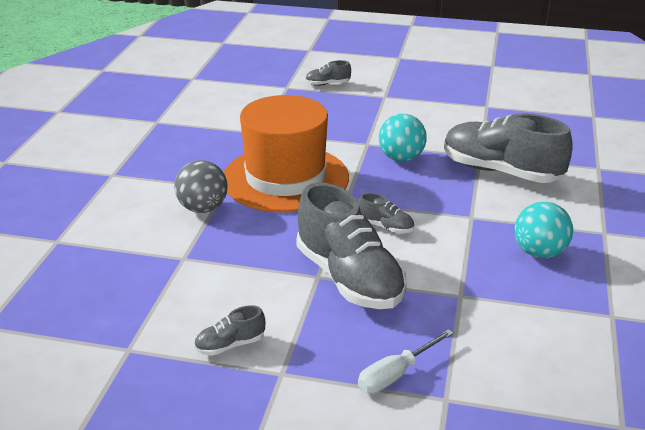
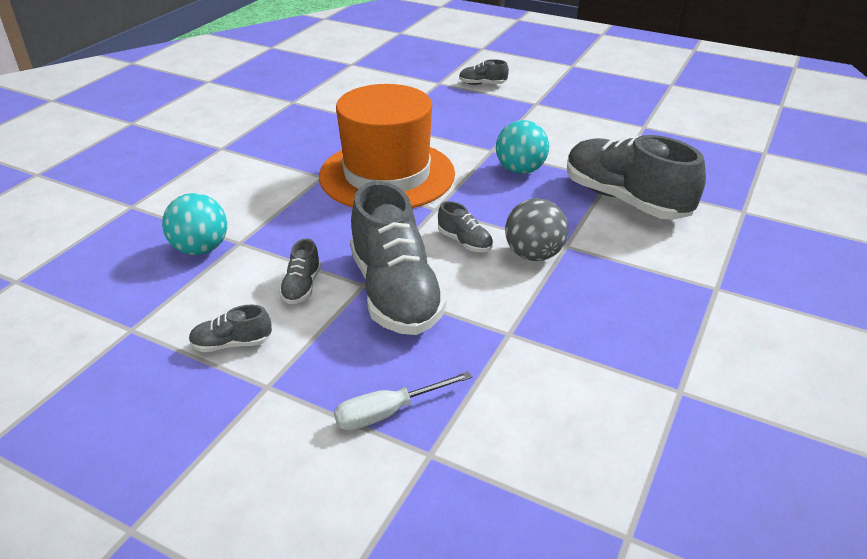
camera: 15 degrees right, 5 degrees up
(203, 208) = (287, 194): grey ball -> grey ball (533, 254)
(264, 287) = (302, 287): none -> grey shoe
(539, 252) = (626, 299): turquoise ball -> turquoise ball (201, 249)

